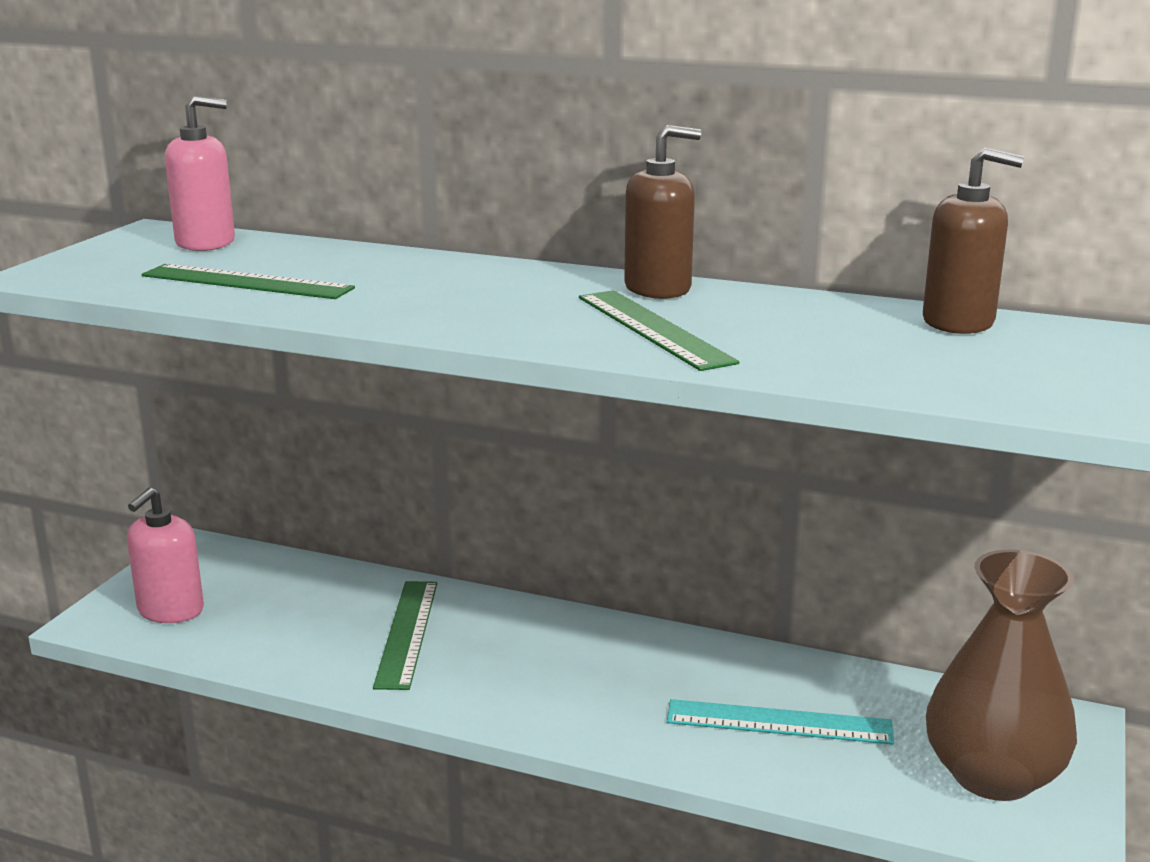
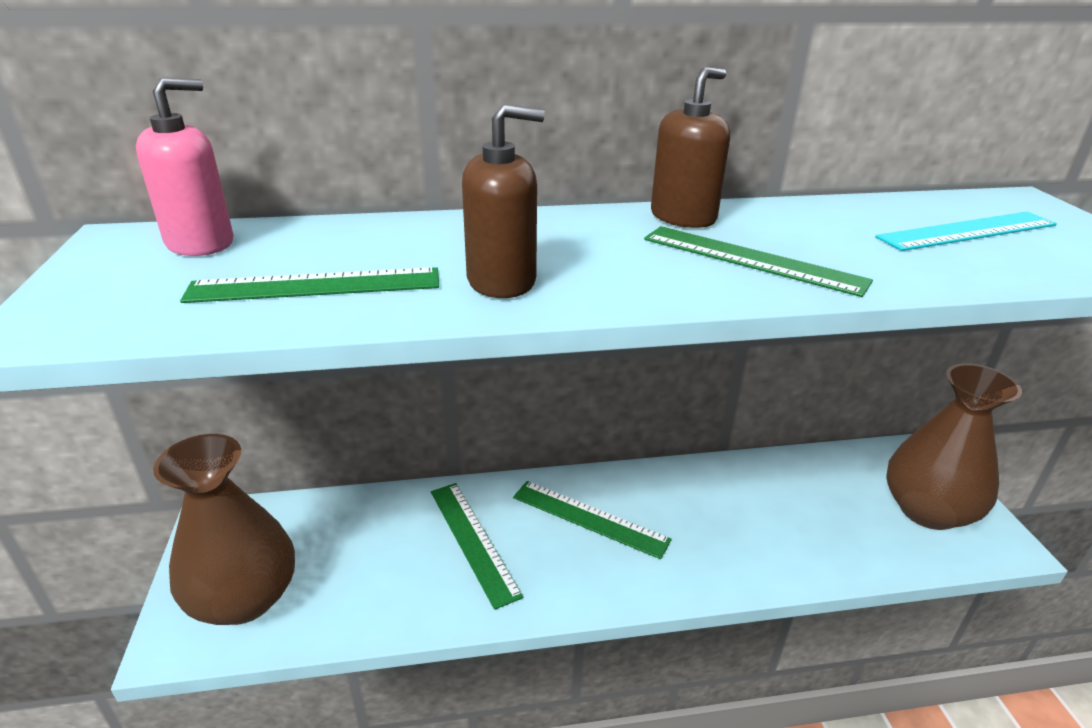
camera: 30 degrees left, 10 degrees up
(170, 610) = (244, 598): pink soap dispenser -> brown vase
(547, 651) = (589, 518): none -> green ruler
(779, 722) = (785, 519): turquoise ruler -> turquoise ruler (968, 231)
(958, 322) = (916, 207): brown soap dispenser -> brown soap dispenser (502, 281)

